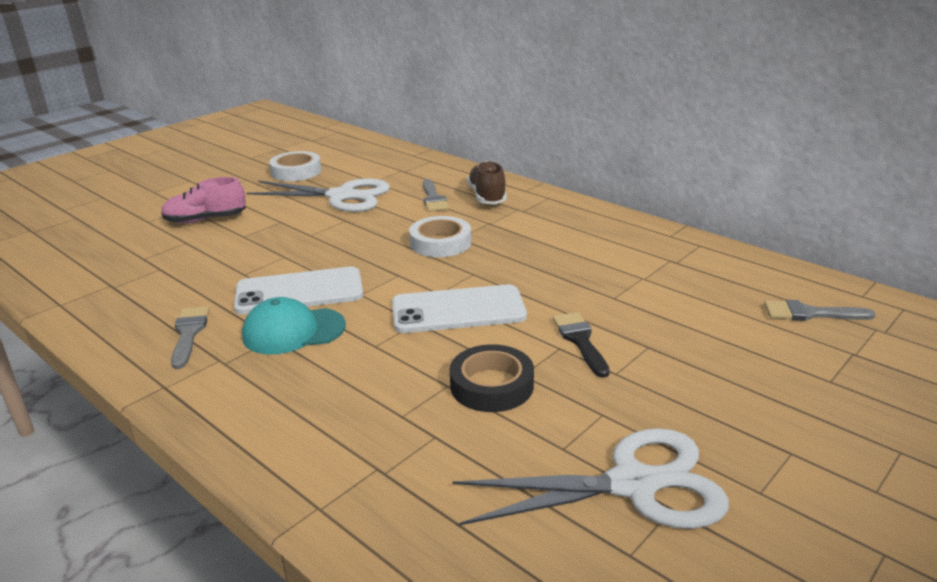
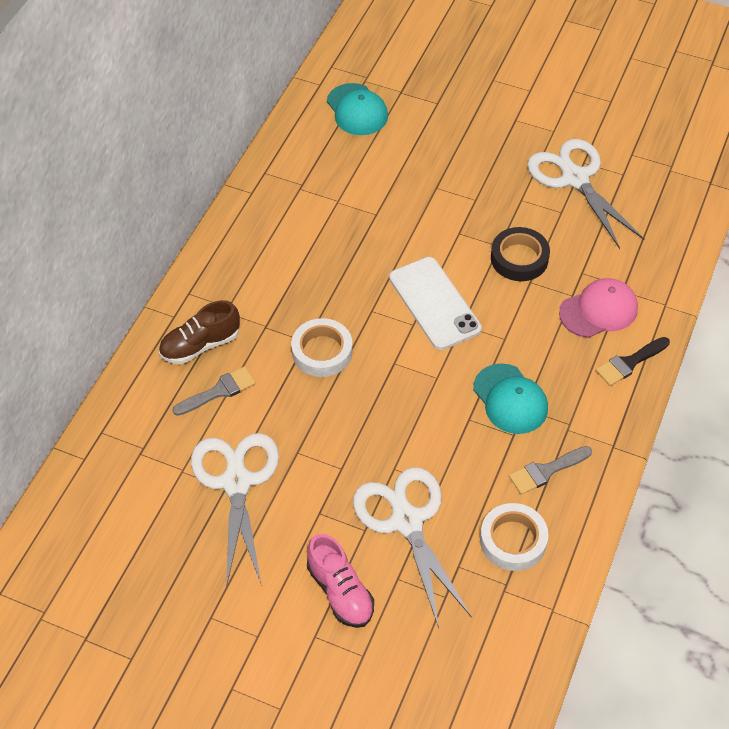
camera: 110 degrees left, 25 degrees up
(228, 253) = (407, 521): none -> white scissors
(296, 171) = (171, 570): white tape -> white tape (513, 540)
(299, 292) = (452, 424): white phone -> none
(359, 432) = (598, 310): none -> pink cap
(580, 341) = (445, 223): black brush -> black brush (629, 363)
(810, 313) = (357, 110): grey brush -> turquoise cap

